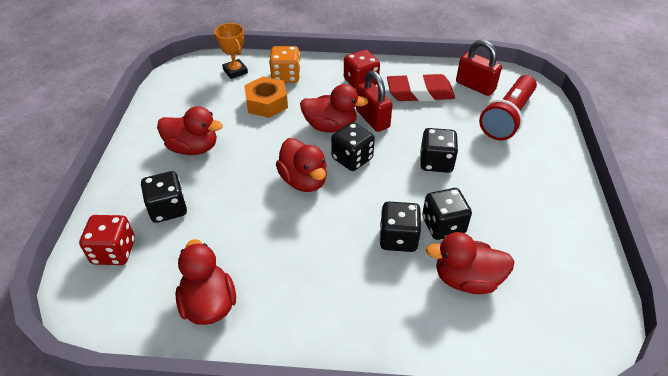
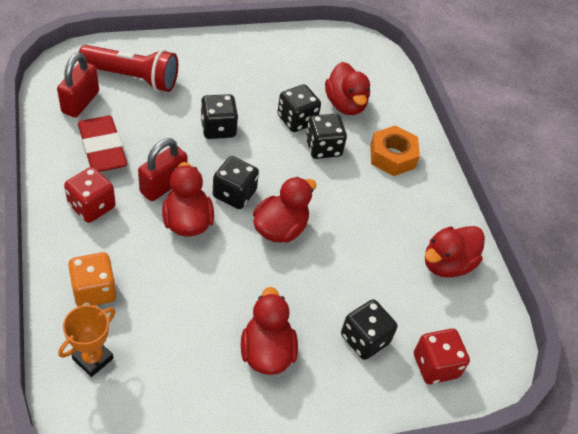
camera: 115 degrees left, 5 degrees up
(266, 103) = (159, 297): orange nut -> orange nut (392, 156)

